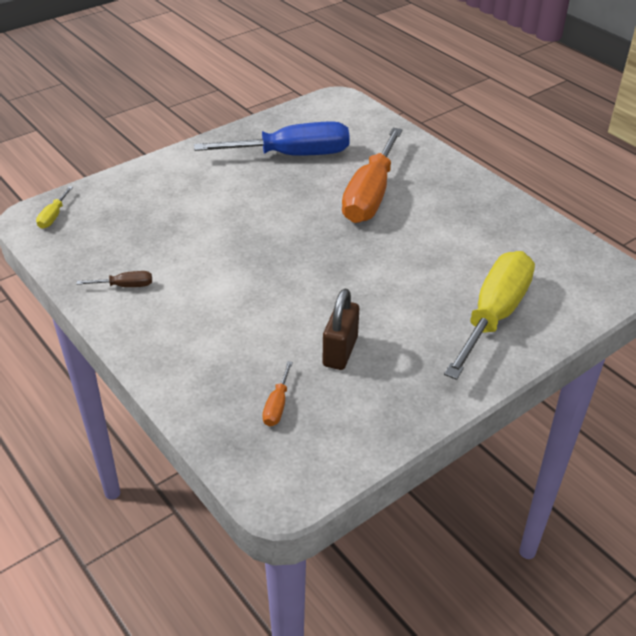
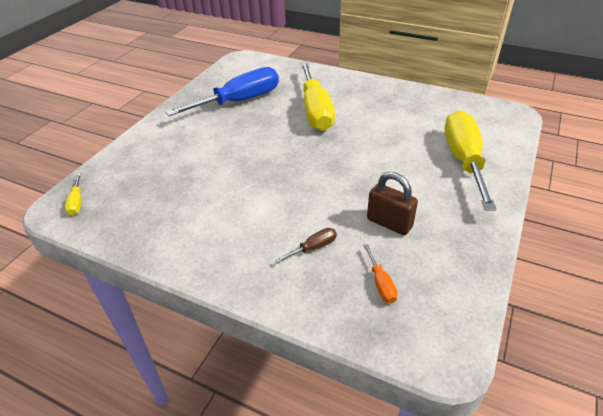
camera: 25 degrees left, 0 degrees up
(125, 286) = (182, 236): brown screwdriver -> brown screwdriver (313, 247)
(340, 351) = (389, 223): brown padlock -> brown padlock turned 45 degrees counterclockwise
(370, 195) = (315, 111): orange screwdriver -> yellow screwdriver

